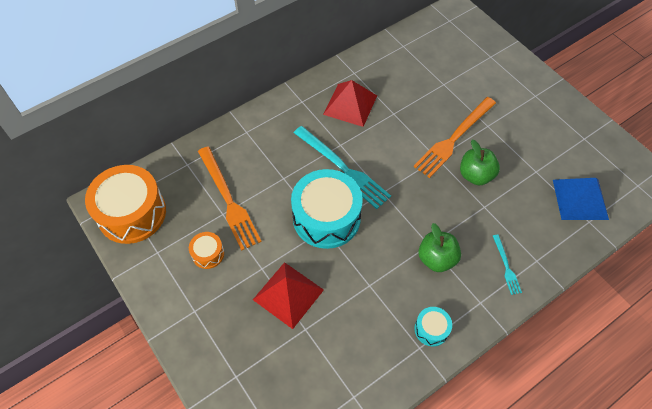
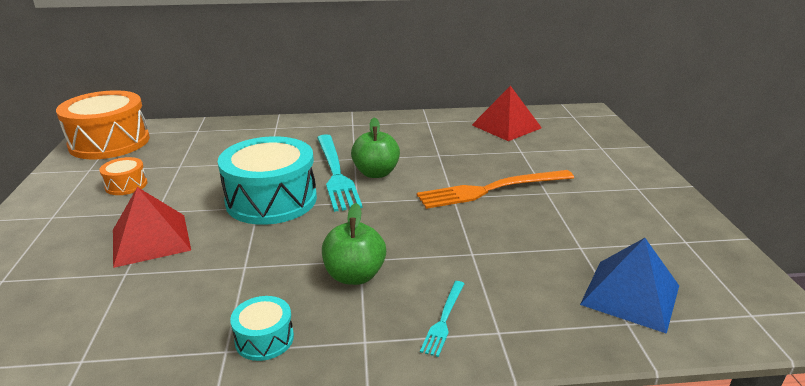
camera: 30 degrees right, 30 degrees down
(228, 200) = (198, 159): orange fork -> none
(350, 104) = (398, 138): red pyramid -> red pyramid (506, 126)
(475, 175) = (488, 224): green apple -> green apple (376, 173)

